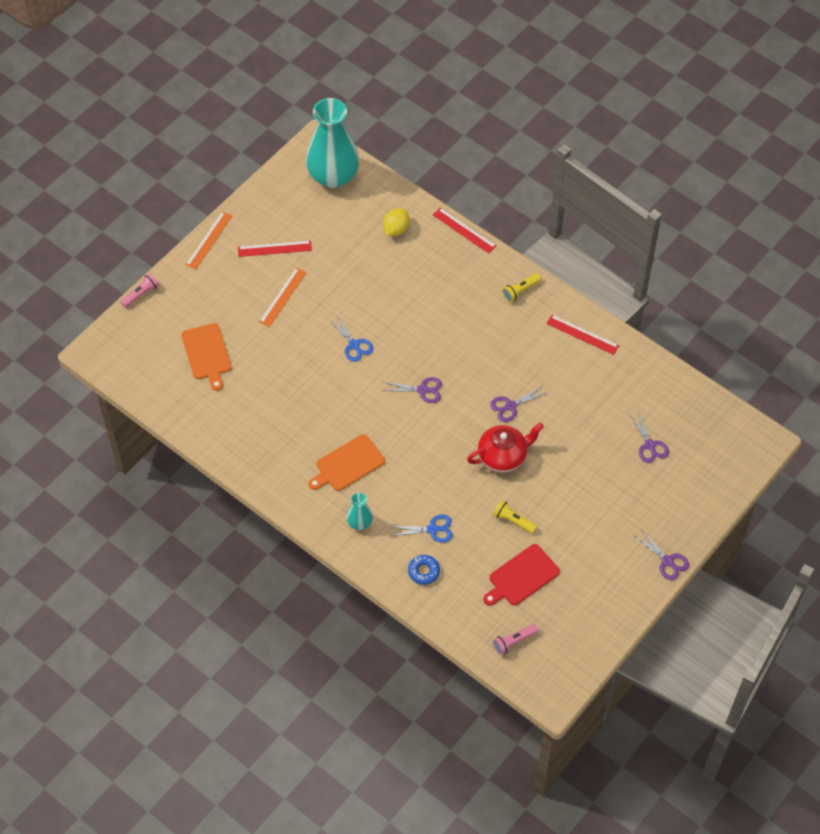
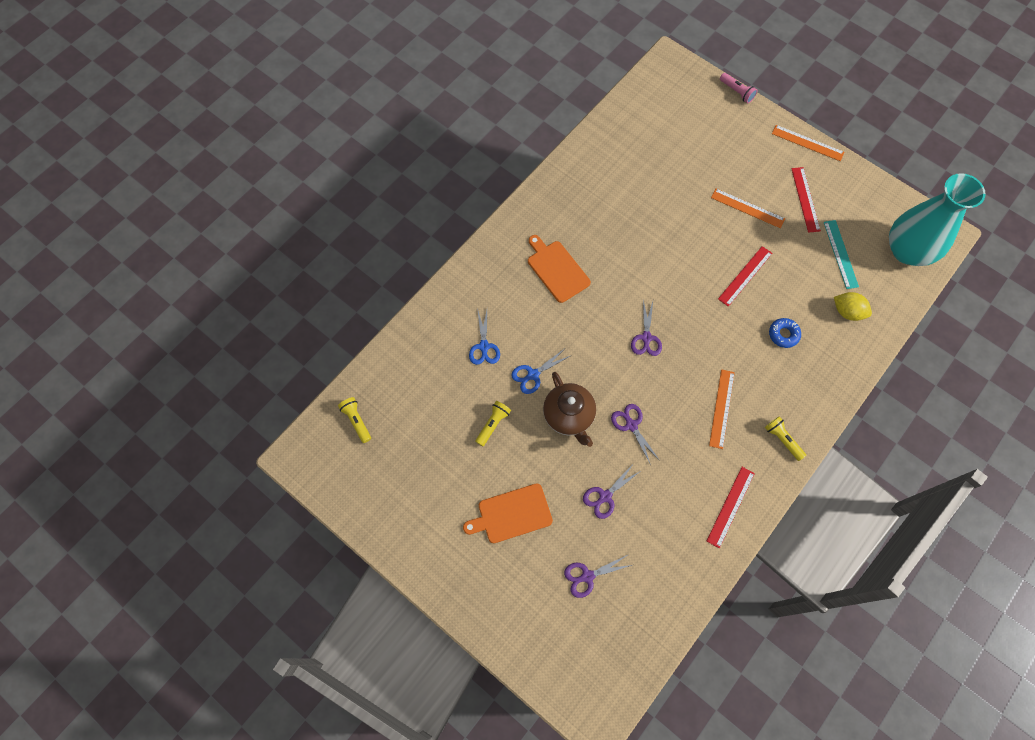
camera: 90 degrees right, 10 degrees up
(207, 354) = (675, 147): orange cutting board -> orange cutting board (512, 514)
(336, 227) = (840, 254): none -> turquoise ruler
(354, 345) = (696, 273): blue scissors -> blue scissors (532, 375)
(359, 522) = (492, 281): turquoise vase -> none
(424, 571) = (438, 338): blue donut -> blue donut (783, 334)
(464, 230) = (857, 381): red ruler -> red ruler (745, 276)
(492, 334) = (722, 408): none -> orange ruler
(503, 456) = (569, 416): red teapot -> brown teapot
(513, 642) = (356, 421): pink flashlight -> yellow flashlight
(521, 576) = (428, 431): red cutting board -> none
(667, 561) = (440, 587): purple scissors -> purple scissors (605, 496)

